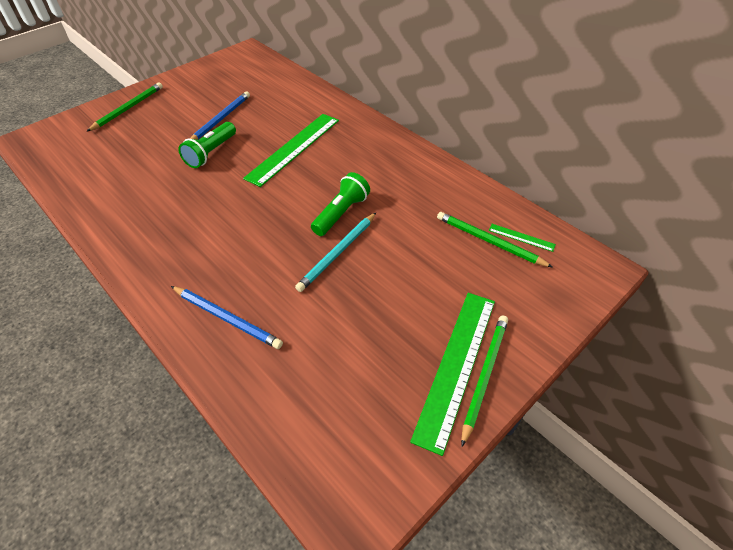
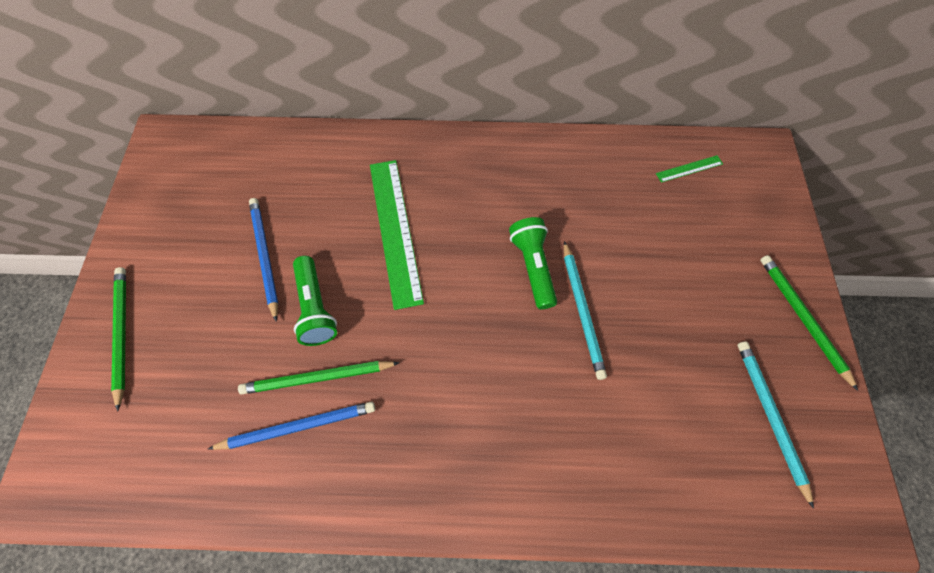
camera: 45 degrees left, 15 degrees up
(227, 318) = (580, 464): blue pencil -> blue pencil (298, 426)
(374, 403) = (770, 417): none -> turquoise pencil
(456, 365) = (778, 328): green ruler -> none
(489, 241) = (673, 193): green pencil -> green pencil (317, 378)

